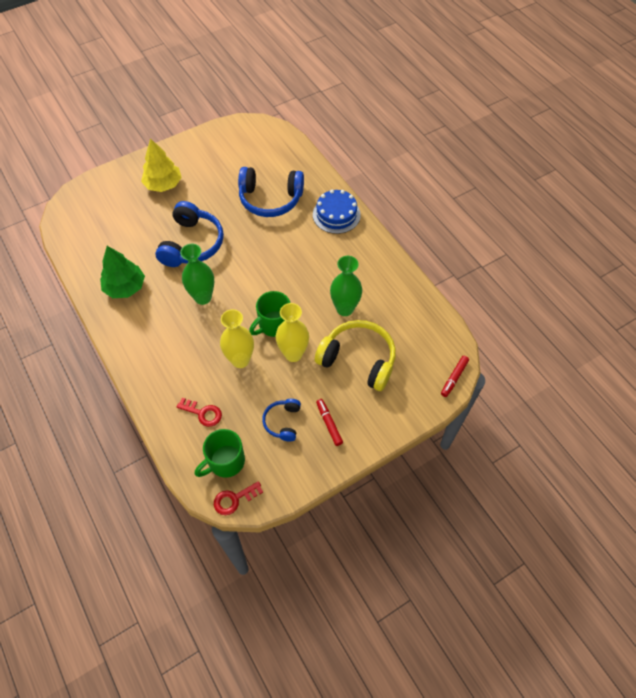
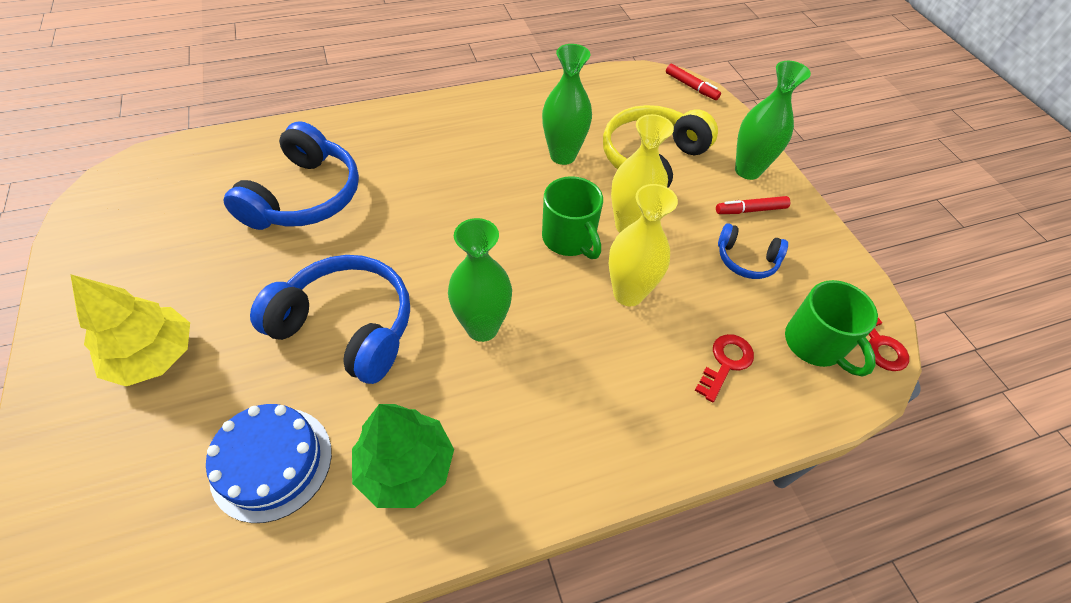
camera: 80 degrees left, 5 degrees down
(336, 215) = (384, 128): blue cake -> blue cake (271, 463)
(369, 421) = (747, 170): none -> green vase

